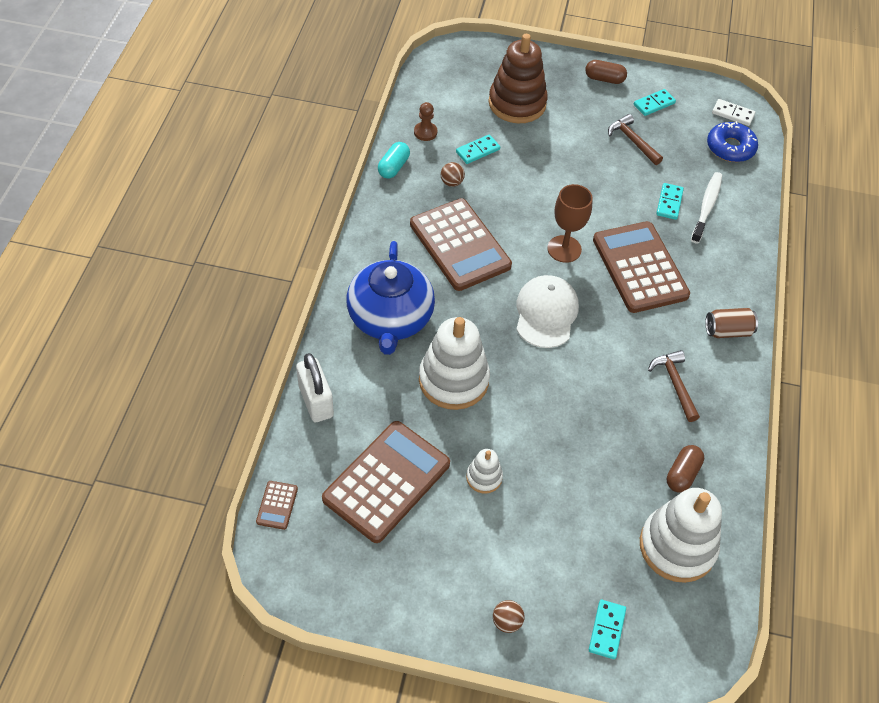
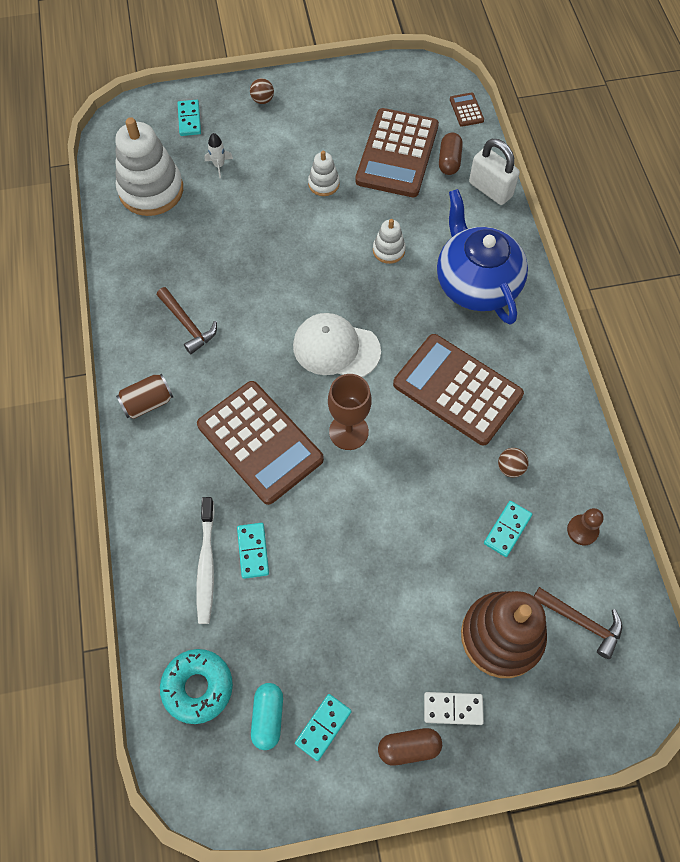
camera: 160 degrees right, 10 degrees up
(393, 167) = (584, 461): turquoise capsule -> turquoise capsule (268, 717)
(453, 380) = (388, 250): white stacking toy -> white stacking toy, size x0.48
(546, 313) = (336, 348): white cap -> white cap turned 120 degrees clockwise
(591, 548) = (219, 165): none -> white rocket
(632, 141) = (329, 637): brown hammer -> brown hammer (581, 622)
(682, 474) = (160, 246): brown capsule -> brown capsule (449, 161)
(730, 148) = (198, 687): blue donut -> turquoise donut
(732, 114) = (208, 761): white domino -> white domino (453, 708)

